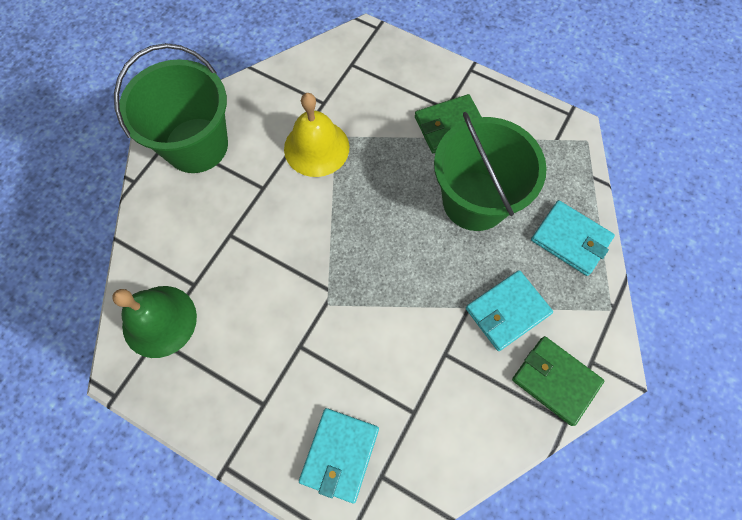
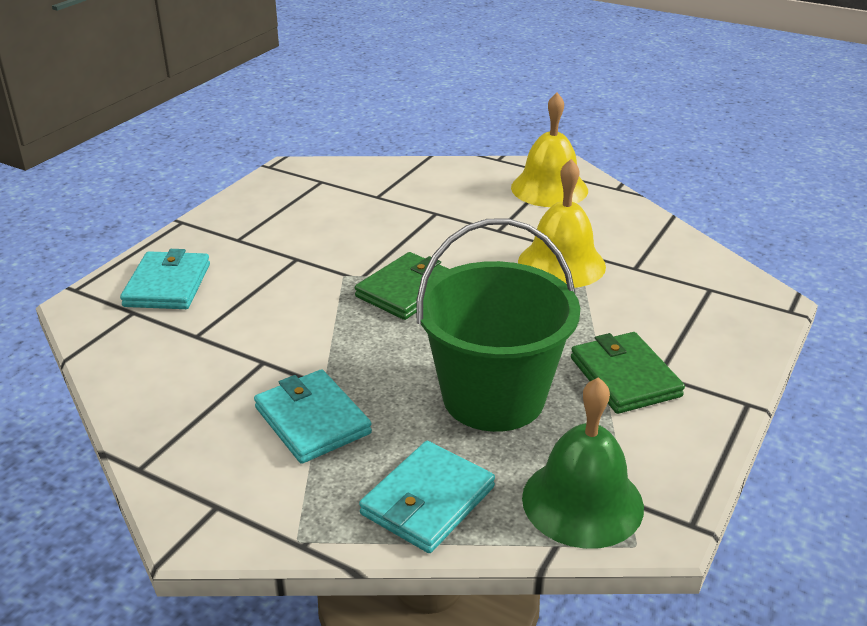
camera: 90 degrees right, 35 degrees down
(159, 321) = (339, 181): green bell -> green bell (582, 501)
(196, 145) = (549, 188): green bucket -> yellow bell
(340, 454) = (167, 285): turquoise wallet -> turquoise wallet turned 75 degrees clockwise
(555, 380) = (198, 462): green wallet -> green wallet (407, 290)

